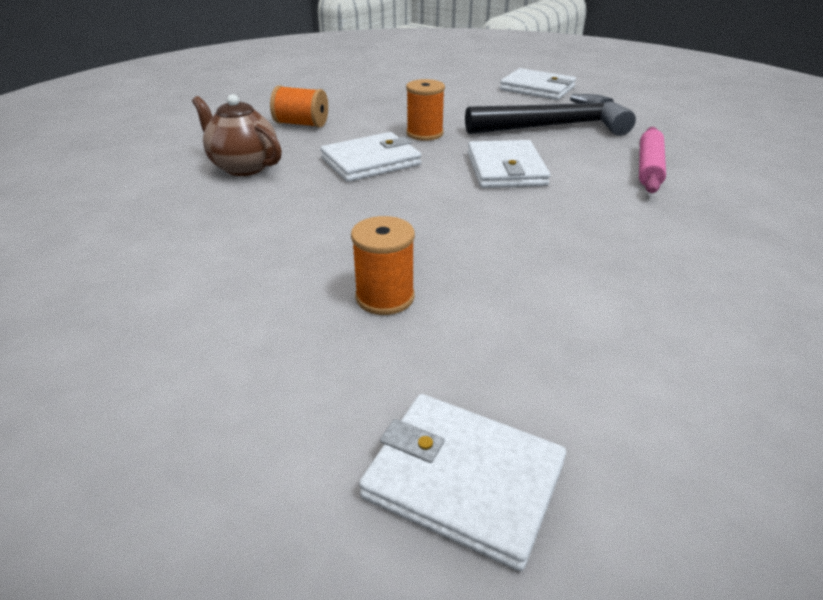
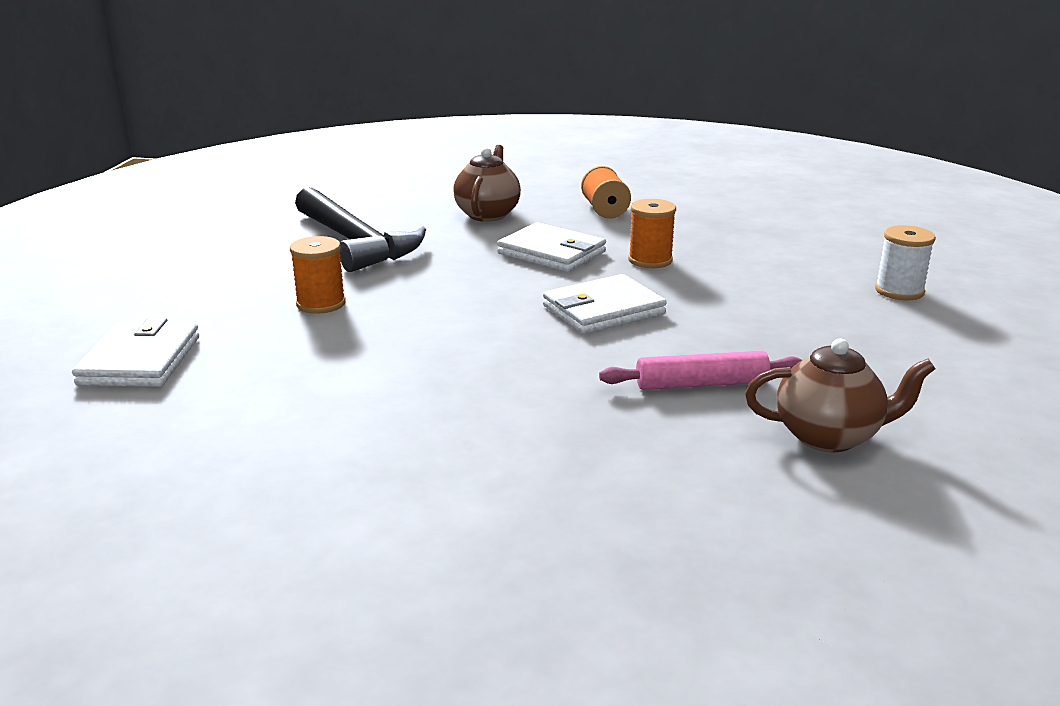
camera: 65 degrees right, 10 degrees down
(537, 88) = (899, 291): white wallet -> white spool
(555, 127) = (766, 318): black hammer -> black hammer (355, 243)
(730, 153) = (829, 436): none -> brown teapot

